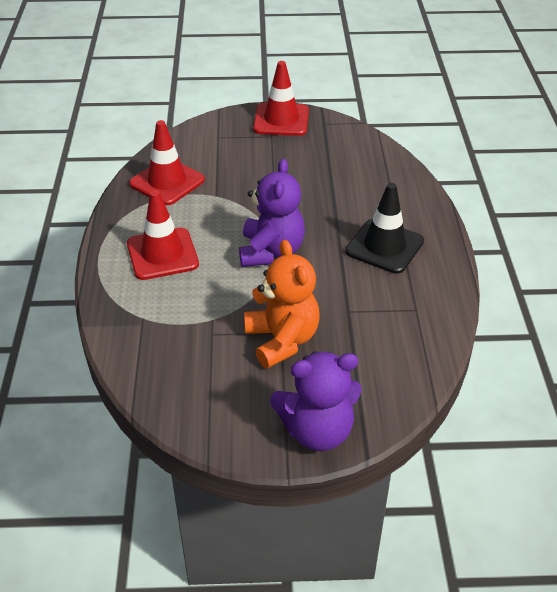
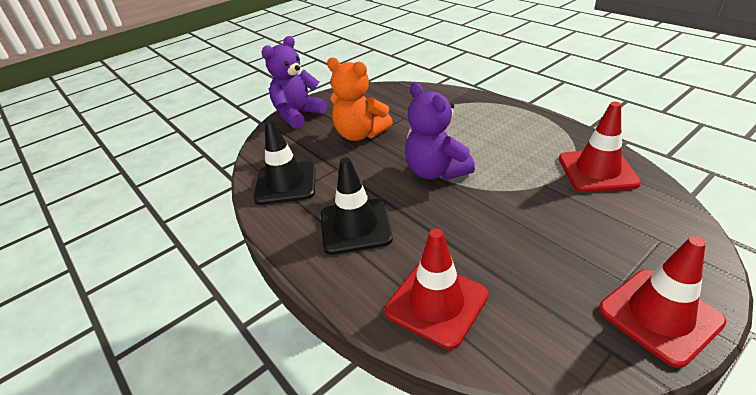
camera: 145 degrees right, 5 degrees down
(162, 254) = (499, 131): red traffic cone -> red traffic cone (436, 303)
(410, 324) = (286, 183): none -> black traffic cone

